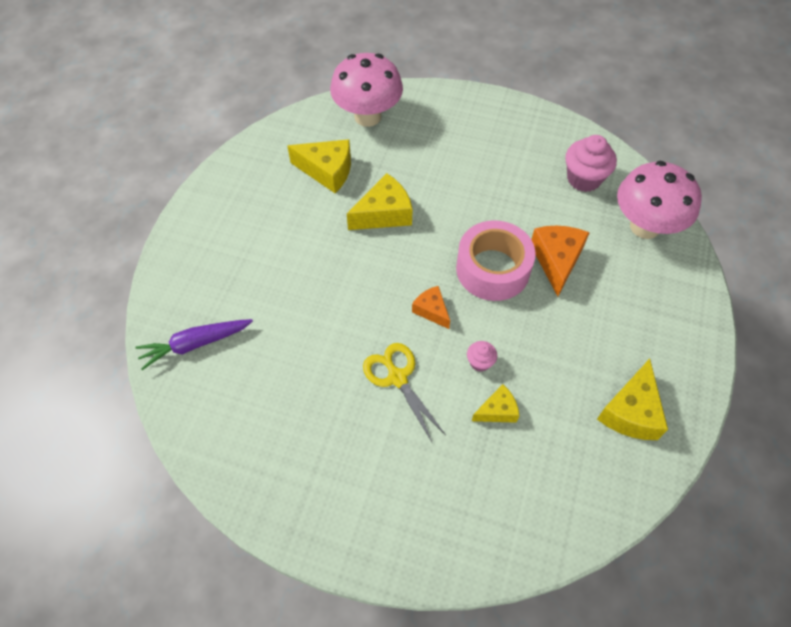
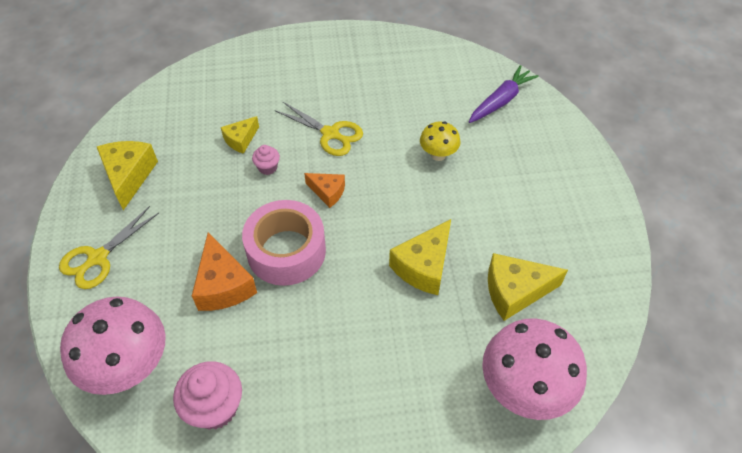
camera: 155 degrees right, 5 degrees down
(304, 308) = (438, 155): none -> yellow mushroom
(668, 328) = (97, 258): none -> yellow scissors

